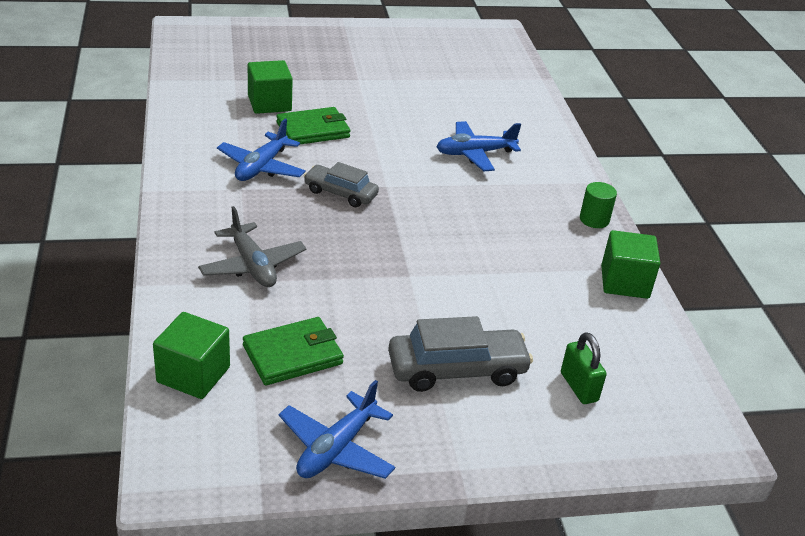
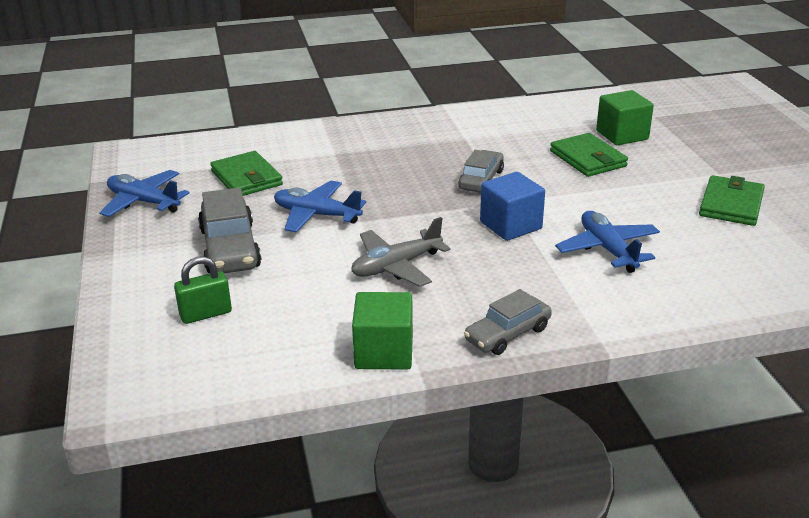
camera: 90 degrees right, 5 degrees down
(193, 374) = (224, 147): green cube -> none
(252, 266) = (355, 153): grey plane -> grey plane (396, 266)
(261, 167) = (504, 142): blue plane -> blue plane (316, 215)
(411, 87) = (731, 204): none -> green wallet
(431, 191) = (510, 225): none -> blue cube
(594, 220) = (507, 334): green cylinder -> grey car

